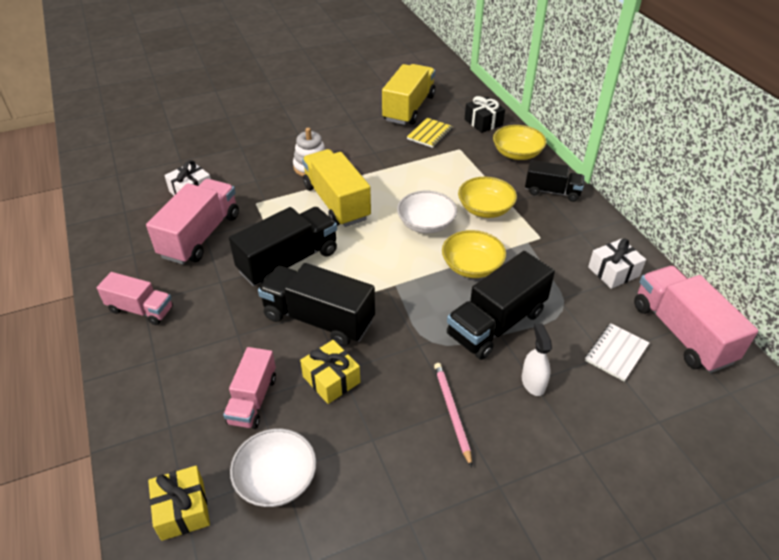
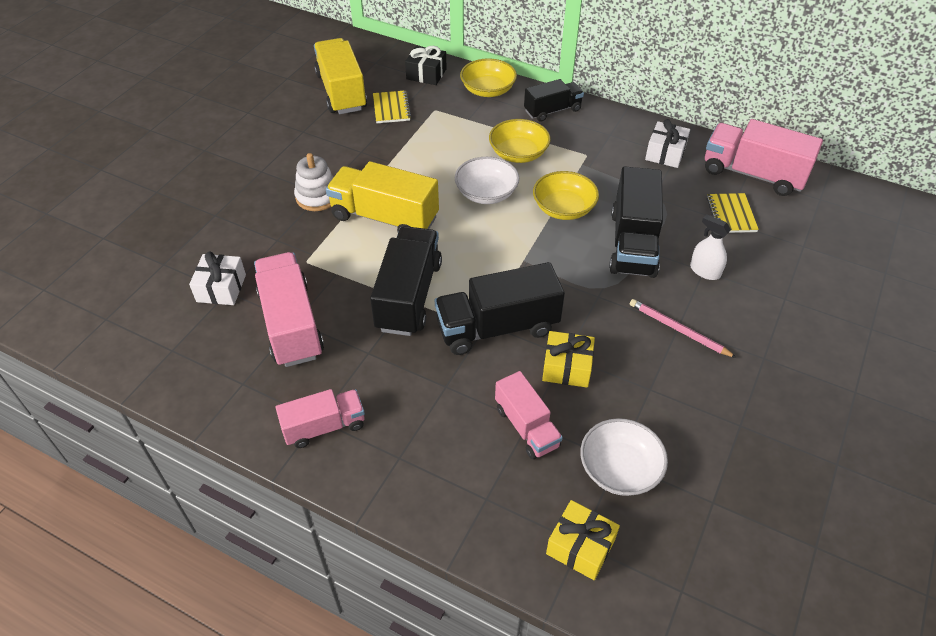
camera: 40 degrees left, 5 degrees up
(616, 353) = (731, 214): white notebook -> yellow notebook

